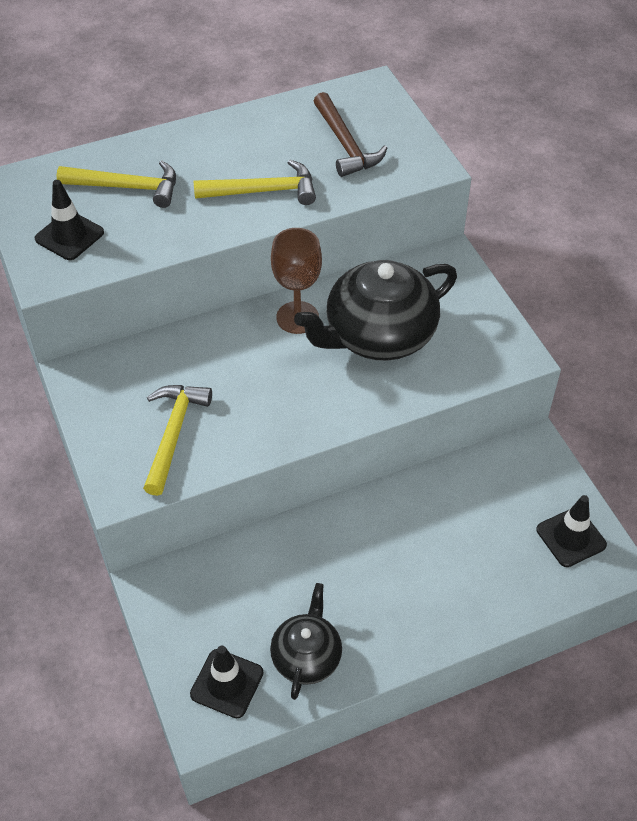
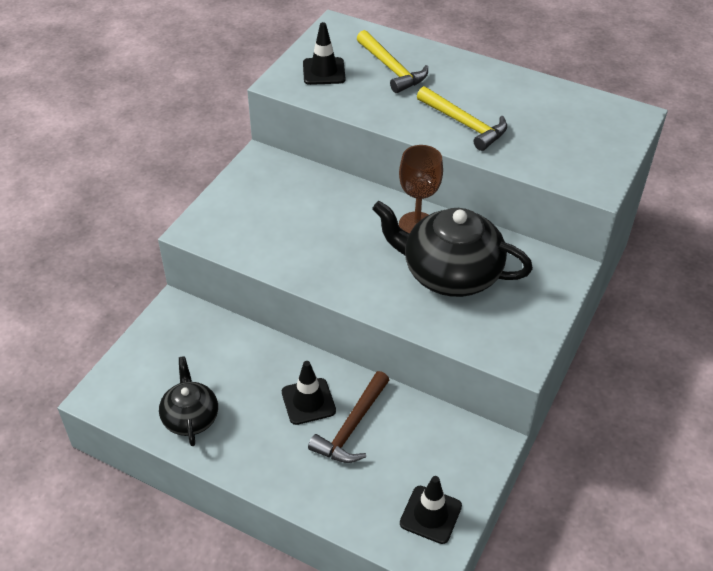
camera: 50 degrees right, 5 degrees down
(173, 434) = (259, 227): yellow hammer -> none
(227, 683) = (136, 389): black traffic cone -> black traffic cone (308, 401)
(306, 656) = (190, 417): black teapot -> black teapot turned 75 degrees counterclockwise
(345, 144) = (559, 135): brown hammer -> brown hammer (352, 427)

